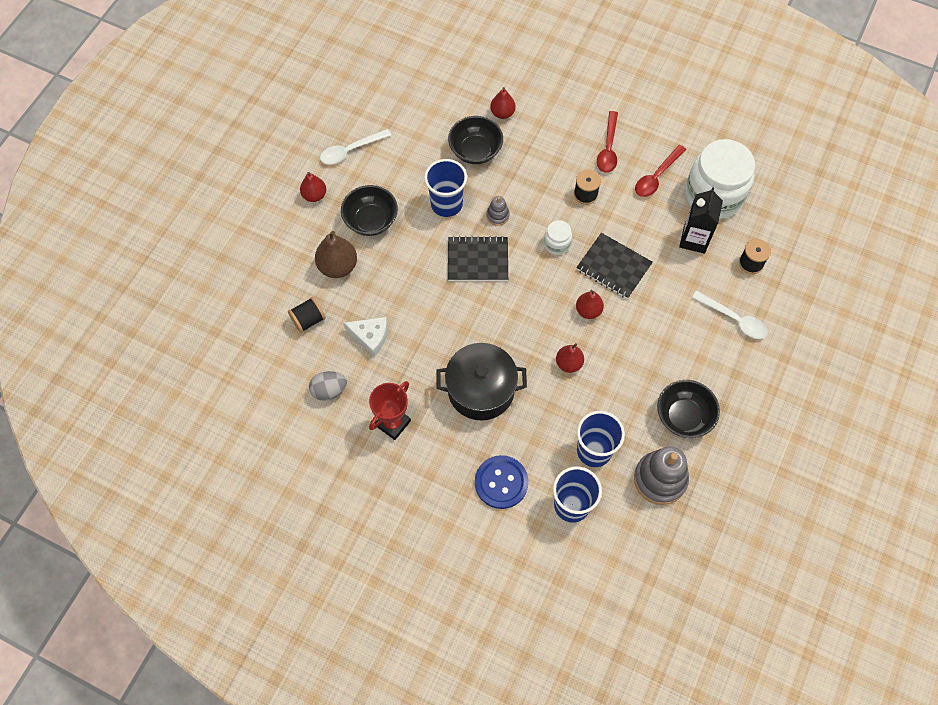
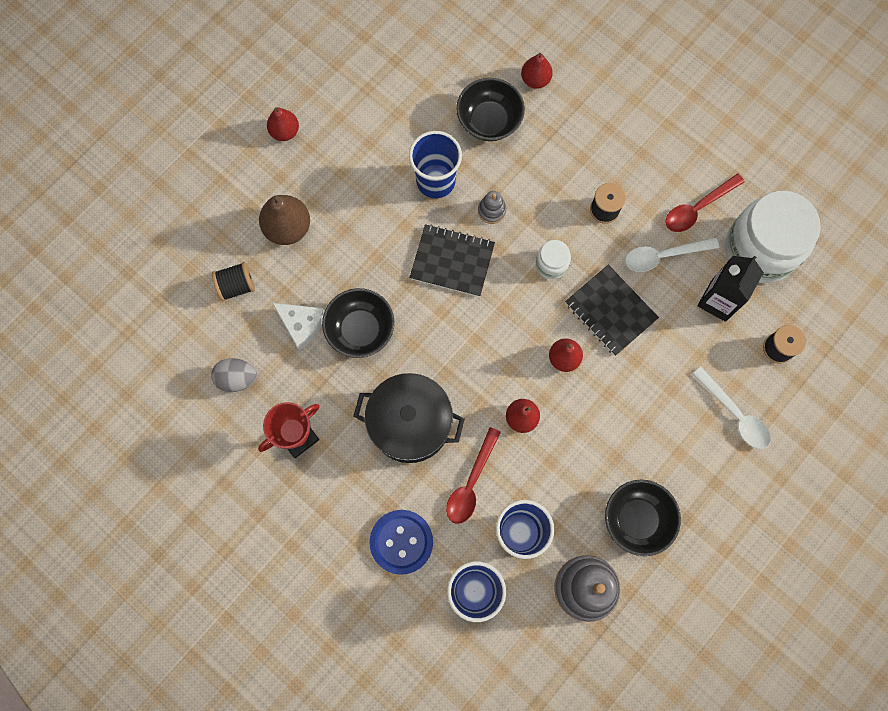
camera: 15 degrees right, 10 degrees up
(350, 150) = (342, 84): white spoon -> white spoon (663, 256)
(371, 220) = (341, 180): black bowl -> black bowl (360, 330)
(608, 148) = (649, 157): red spoon -> red spoon (471, 483)

